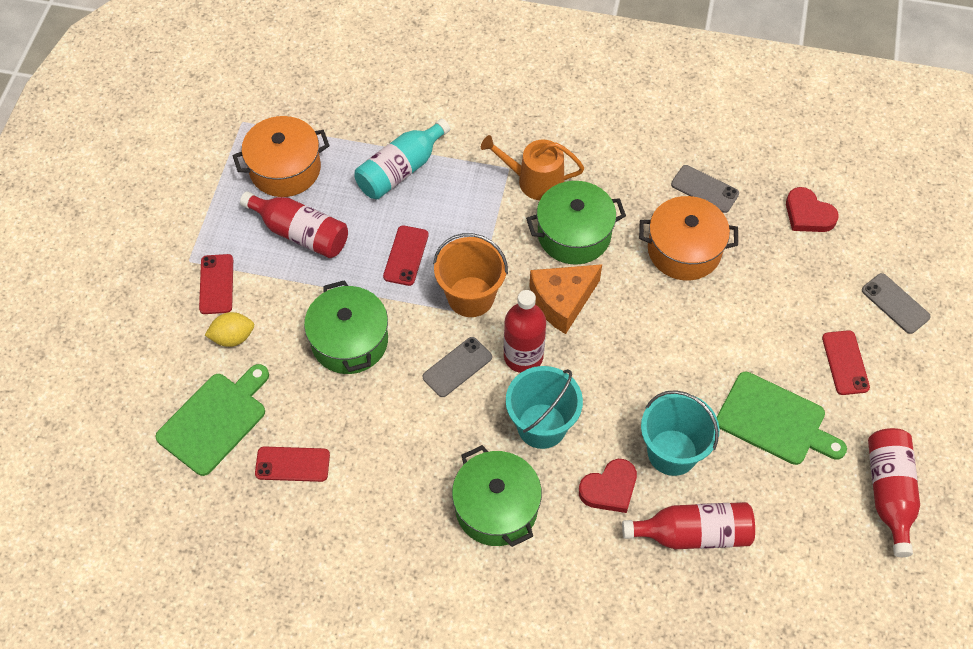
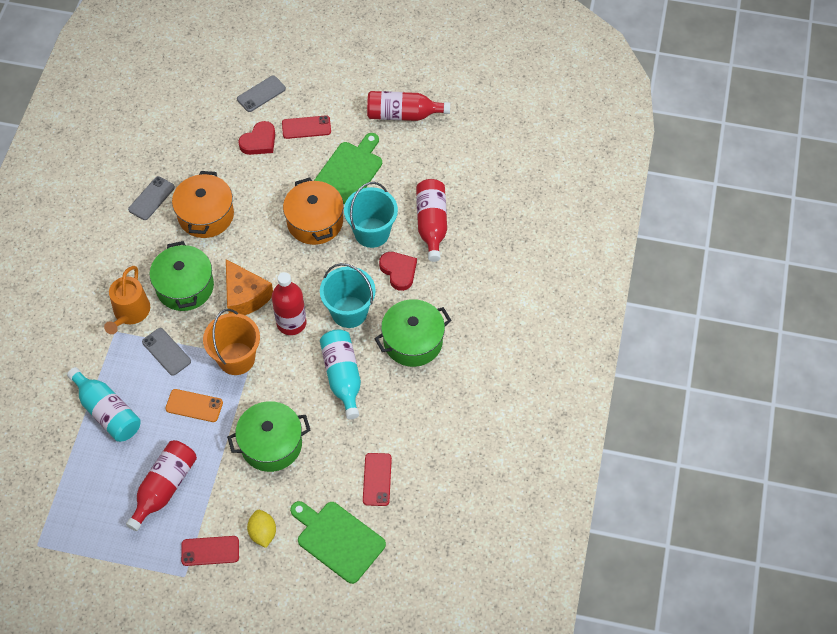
camera: 90 degrees left, 0 degrees up
(285, 169) = (95, 504): orange pot -> orange pot (315, 222)
(406, 256) = (194, 405): red phone -> orange phone
(442, 420) = (342, 377): none -> turquoise bottle
(457, 367) = (298, 367): grey phone -> grey phone (166, 352)
(808, 214) = (181, 136): red heart -> red heart (259, 141)

